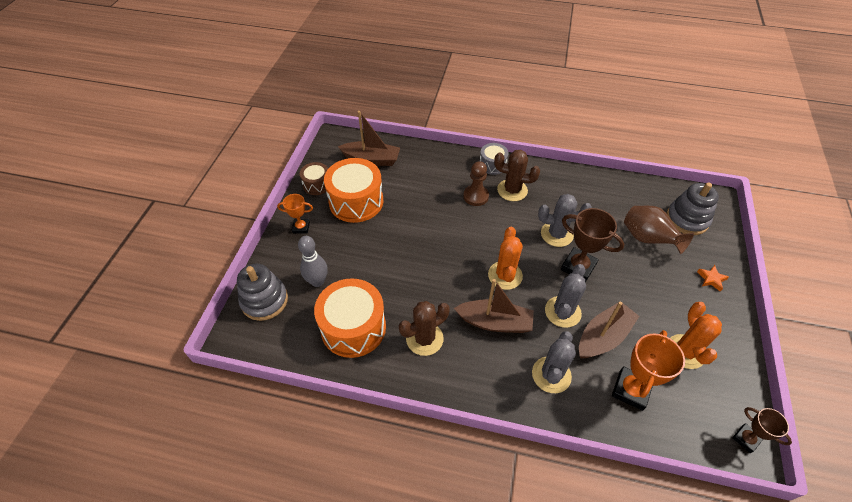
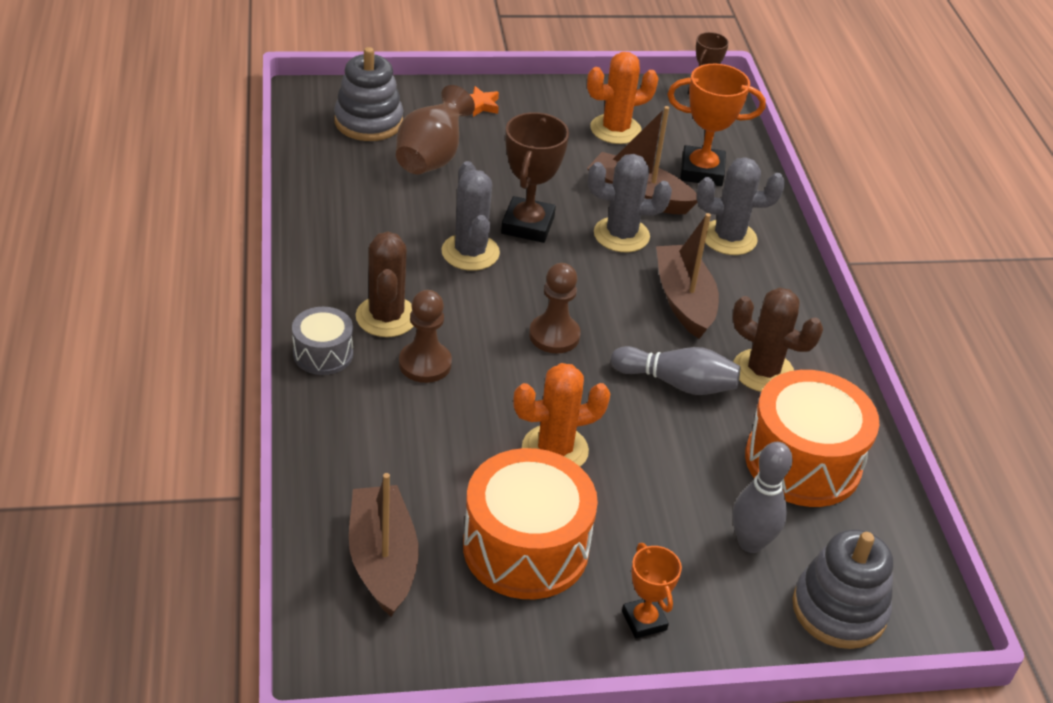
camera: 115 degrees left, 10 degrees down
(317, 184) = (509, 640): brown drum -> none
(429, 292) = (677, 383): none -> grey bowling pin
(481, 250) = (554, 335): none -> brown pawn
(505, 275) = (590, 301): orange cactus -> orange cactus (555, 450)

